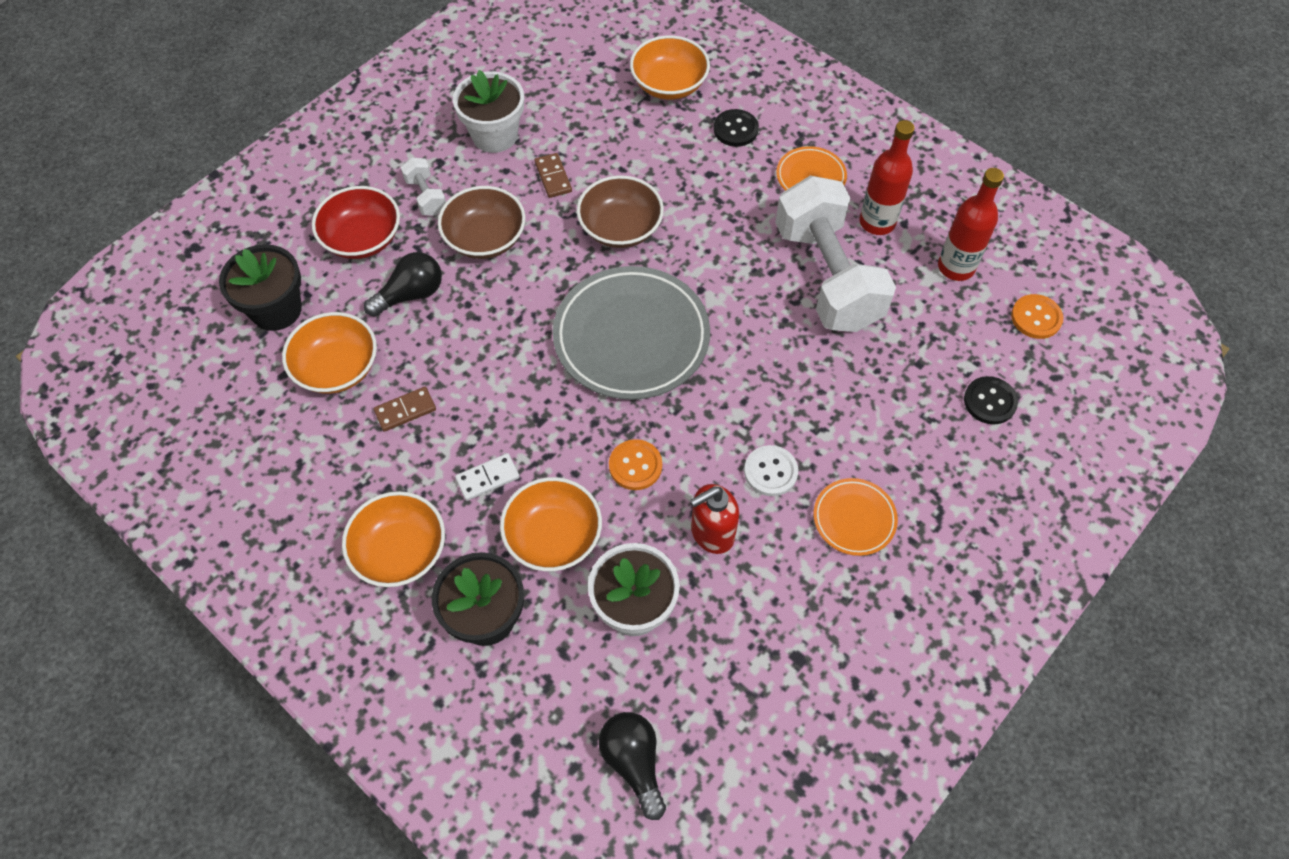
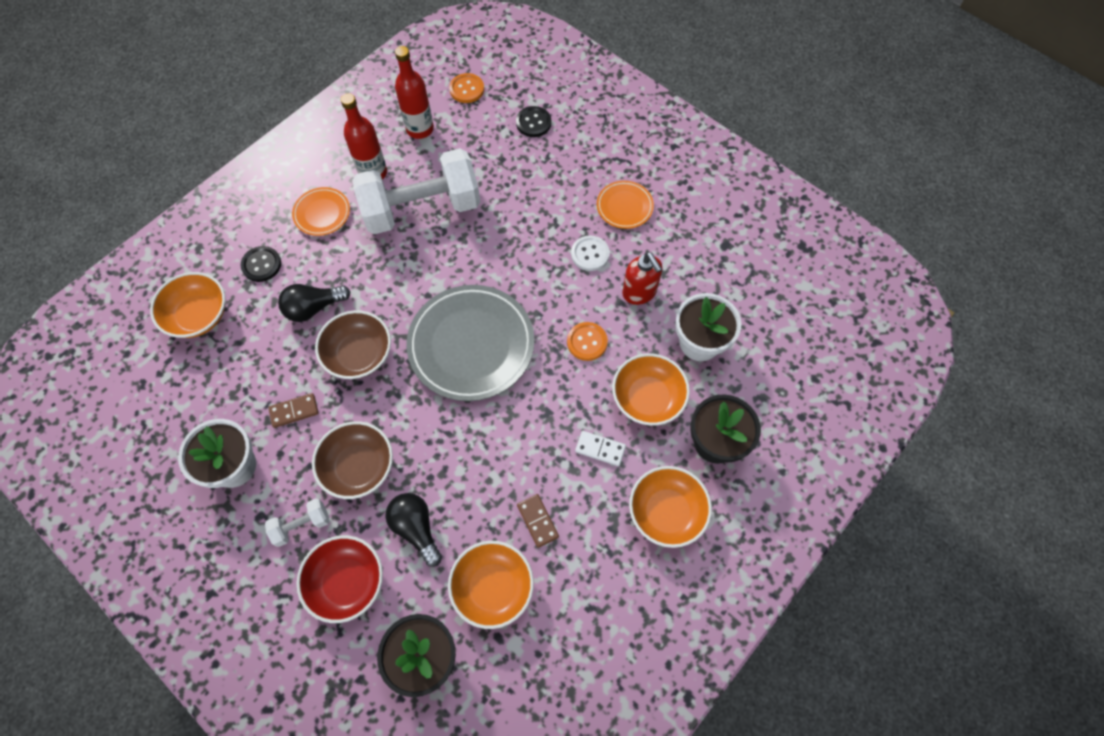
camera: 90 degrees left, 5 degrees up
(487, 478) = (600, 449): white domino -> white domino turned 45 degrees counterclockwise
(634, 762) = (806, 342): black light bulb -> black light bulb (313, 308)

